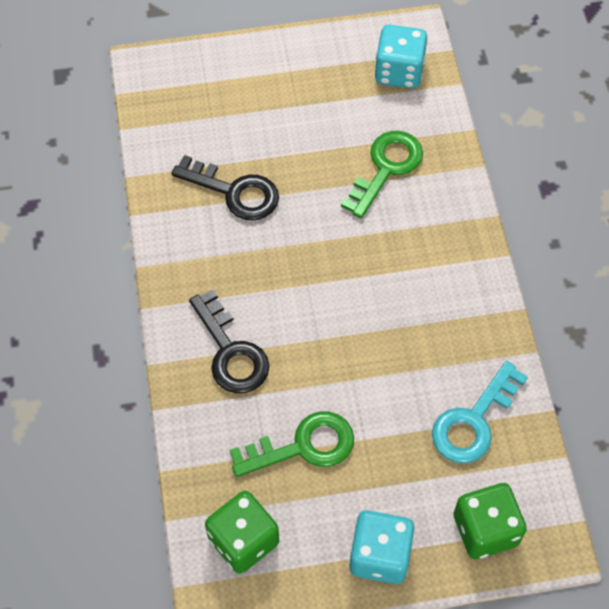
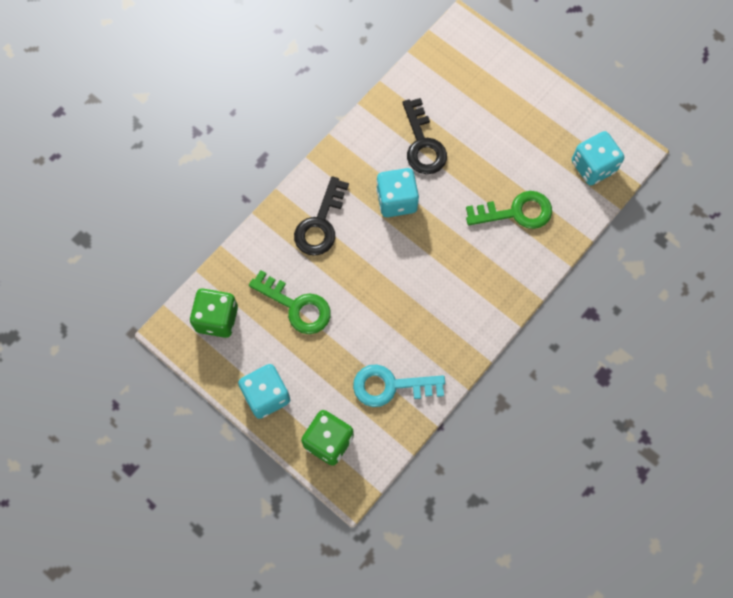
camera: 50 degrees right, 10 degrees up
(273, 261) = (396, 200): none -> turquoise dice

